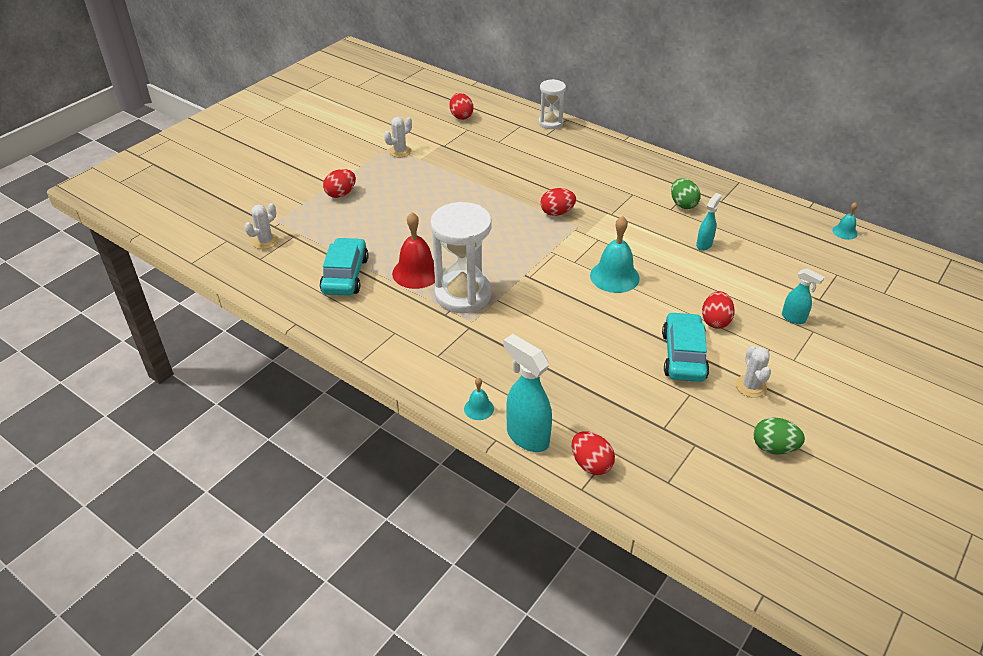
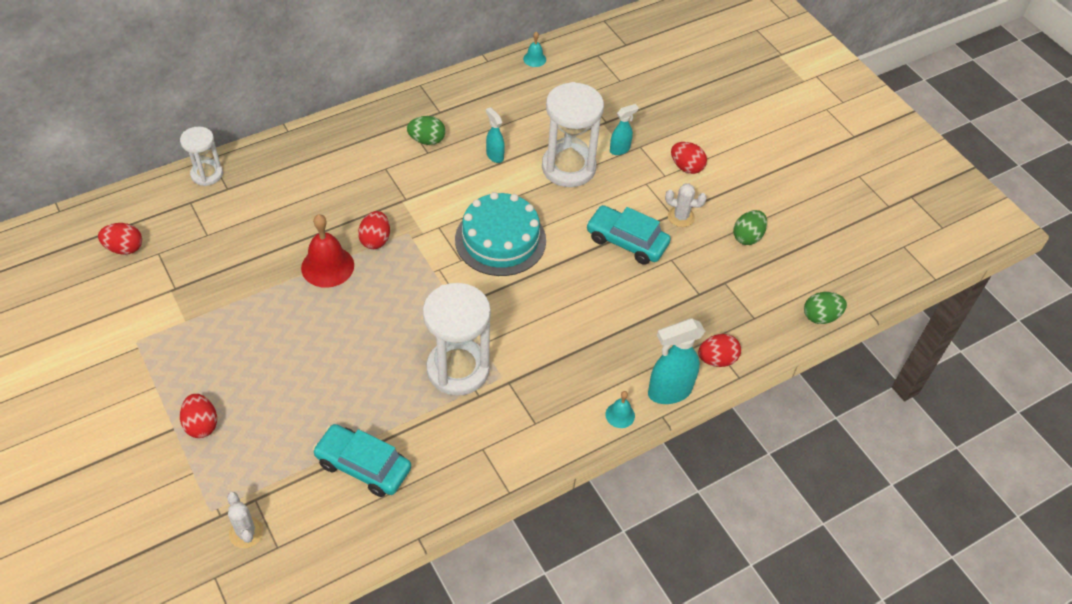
camera: 70 degrees left, 10 degrees up
(400, 151) = (154, 335): white cactus -> none
(416, 272) = (398, 397): red bell -> red bell (327, 266)
(614, 276) = (500, 240): turquoise bell -> turquoise cake
(715, 321) = (596, 200): red egg -> red egg (686, 167)
(717, 544) = (820, 317): none -> green egg
(736, 292) = (568, 168): none -> white hourglass

